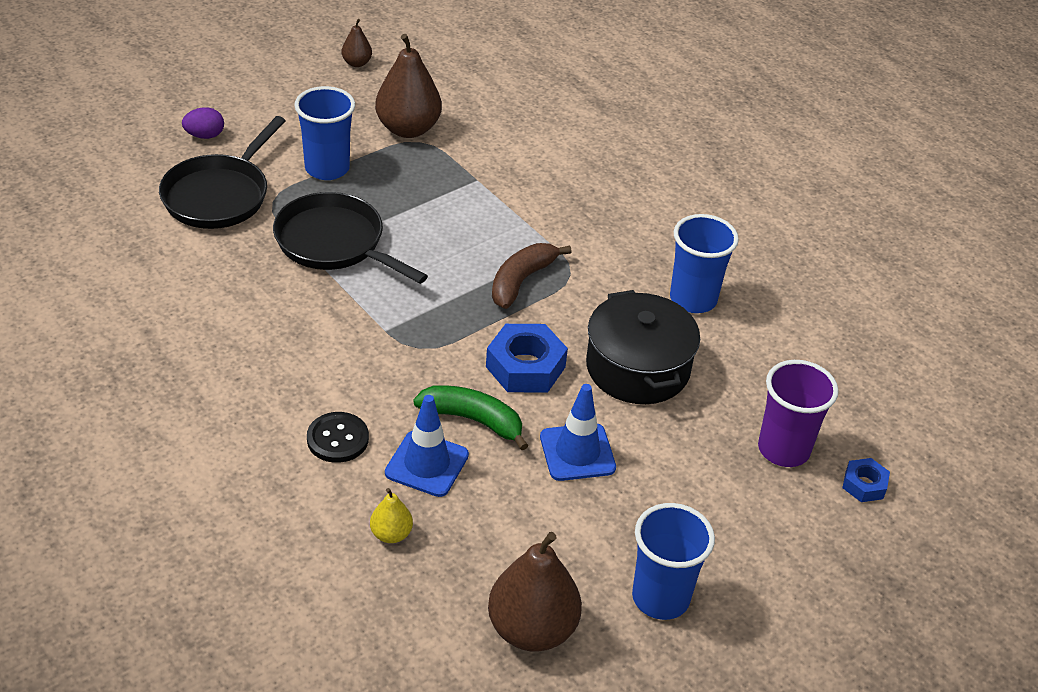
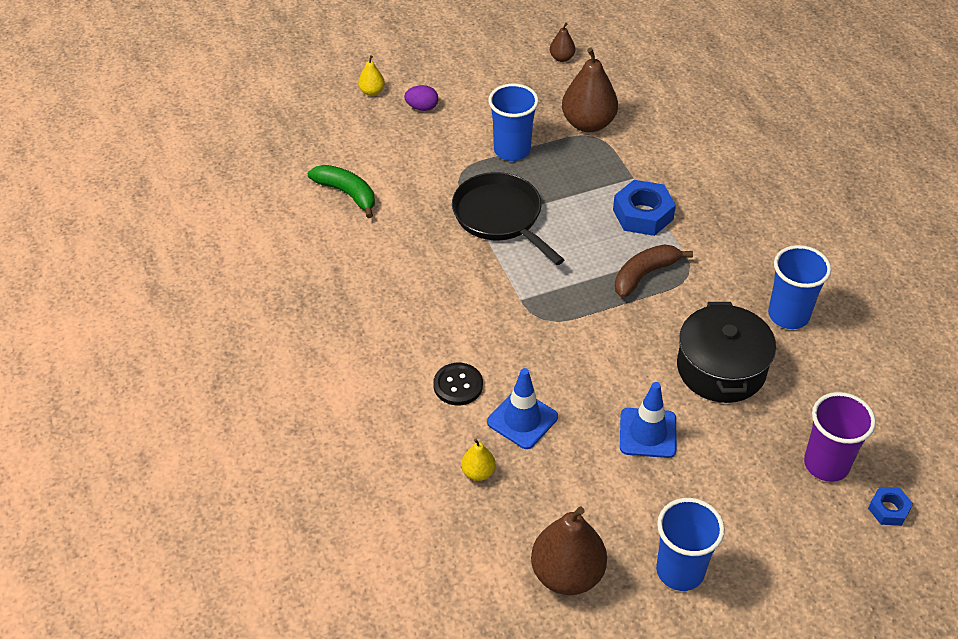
camera: 20 degrees right, 5 degrees up
(137, 126) = (372, 92): none -> yellow pear
(219, 195) = (420, 161): black pan -> none
(473, 420) = (570, 389): green banana -> green banana (347, 193)
(525, 367) = (626, 351): blue nut -> blue nut (643, 214)

